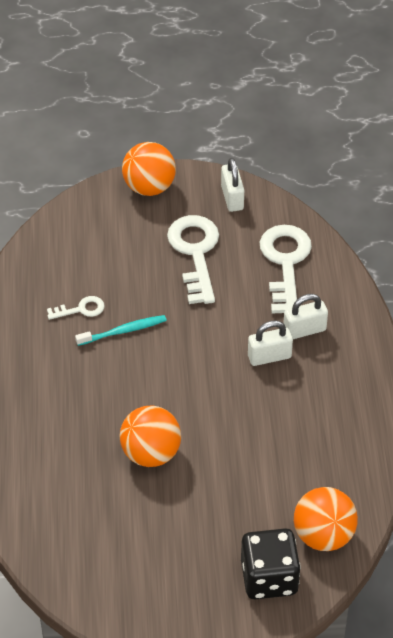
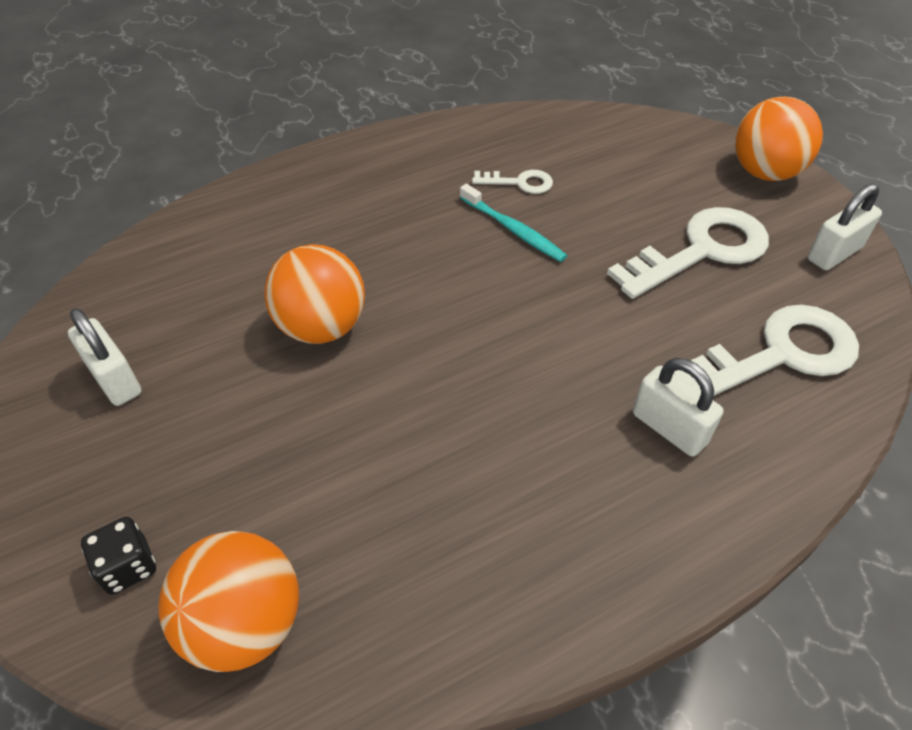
camera: 65 degrees right, 0 degrees up
(81, 309) = (519, 183): white key -> white key turned 45 degrees counterclockwise
(269, 357) = (582, 401): white padlock -> white padlock (115, 379)
(269, 578) = (128, 566): black dice -> black dice, size x0.52

